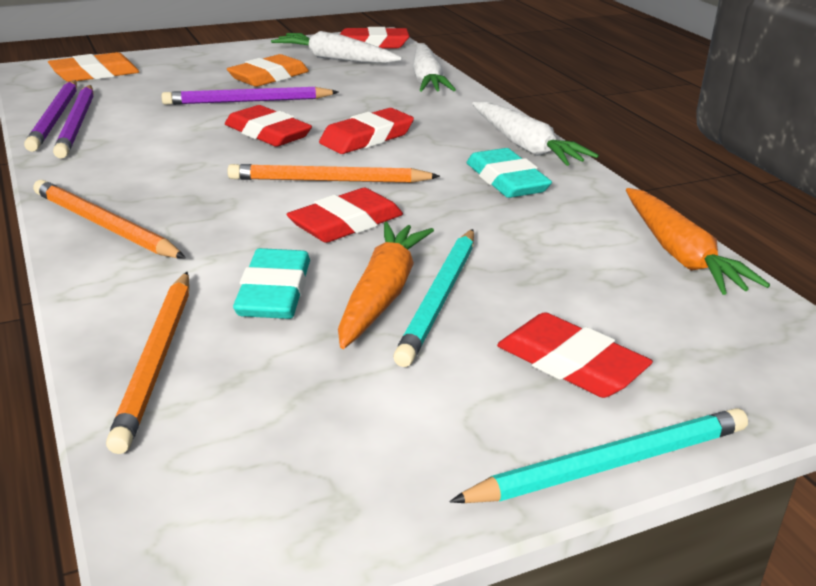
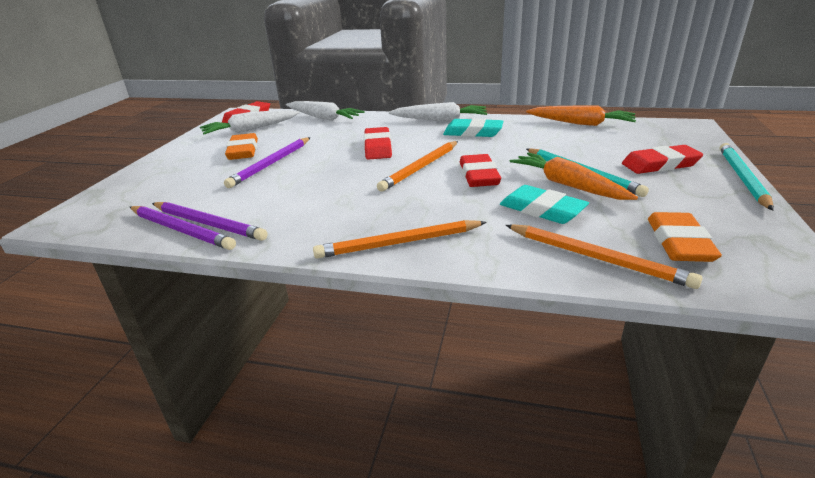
camera: 50 degrees left, 0 degrees up
(95, 74) = (121, 201): orange eraser -> orange eraser (679, 242)
(267, 133) = (330, 169): red eraser -> none

